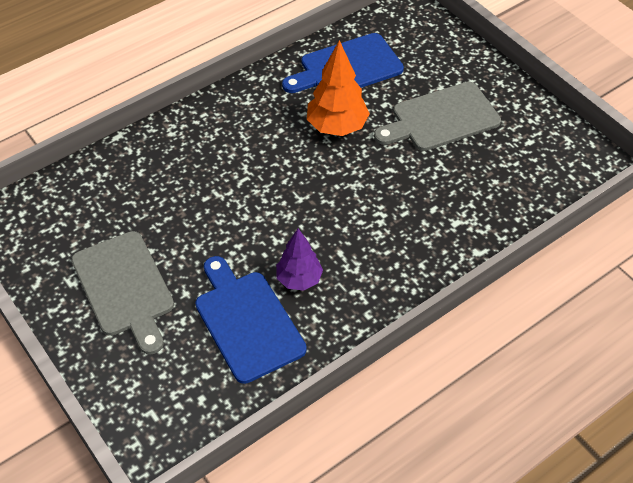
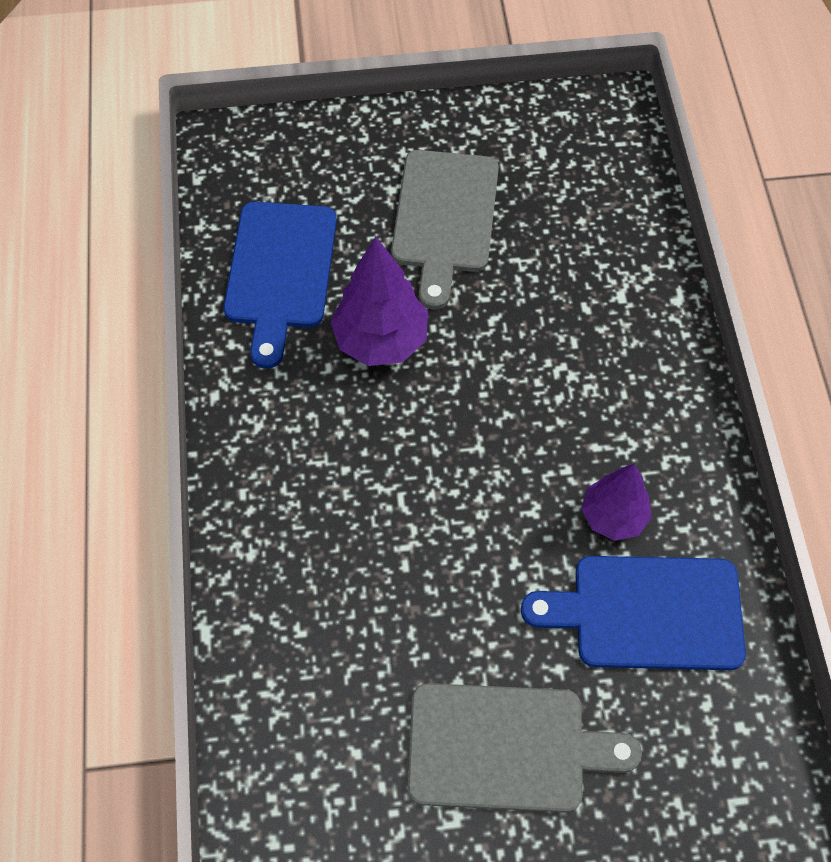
camera: 60 degrees left, 10 degrees up
(337, 127) = (381, 340): orange tree -> purple tree

